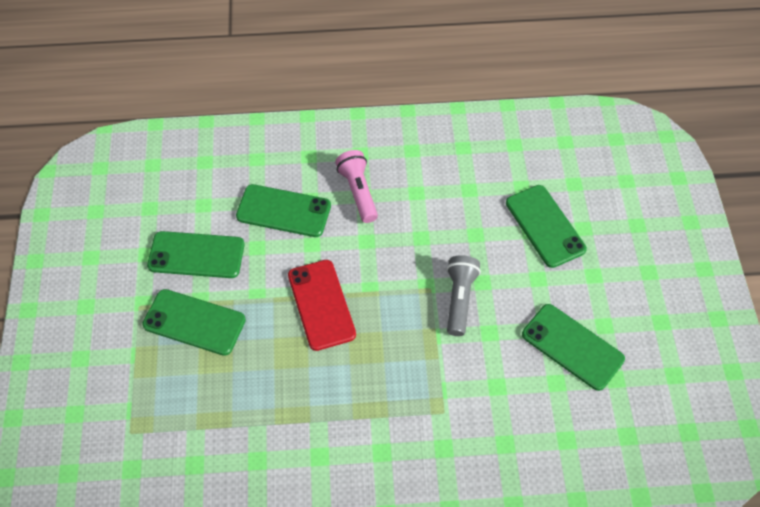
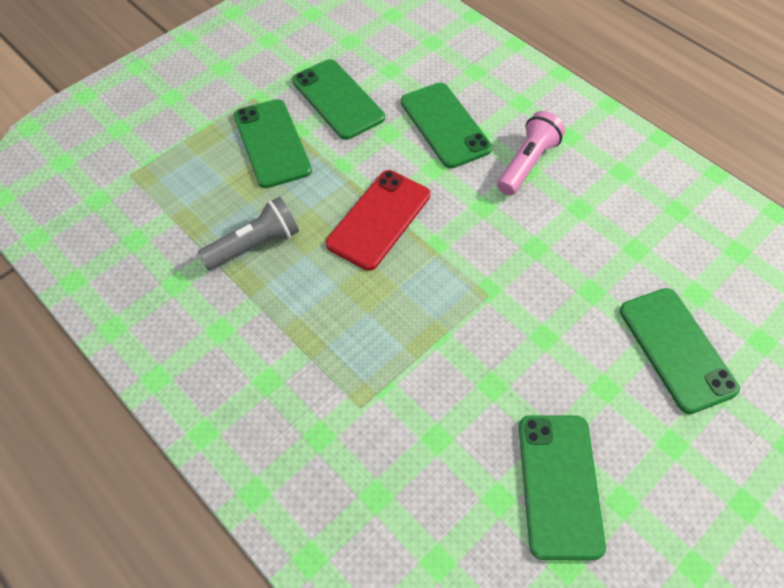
camera: 50 degrees right, 0 degrees up
(459, 299) = (502, 330): grey flashlight -> grey flashlight (254, 245)
(545, 226) = (676, 349): green phone -> green phone turned 45 degrees counterclockwise

